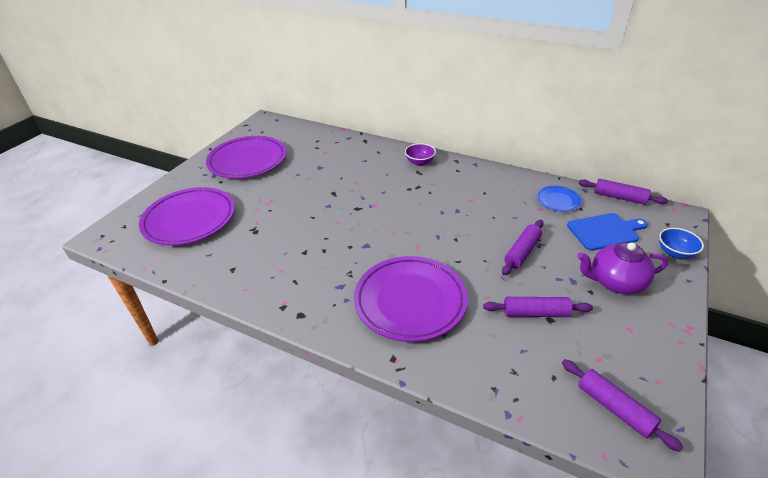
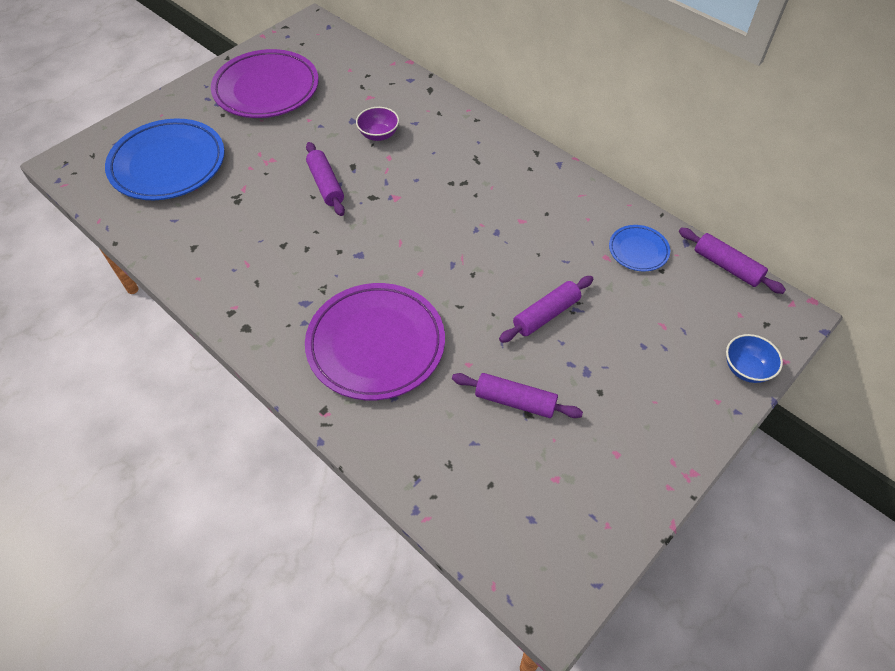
camera: 15 degrees right, 15 degrees up
(189, 220) = (168, 164): purple plate -> blue plate
(420, 162) = (486, 143): purple bowl -> purple bowl (378, 135)
(605, 231) = (672, 313): blue cutting board -> none
(614, 408) = (537, 540): purple rolling pin -> purple rolling pin (326, 185)
(615, 282) = (639, 388): purple teapot -> none

